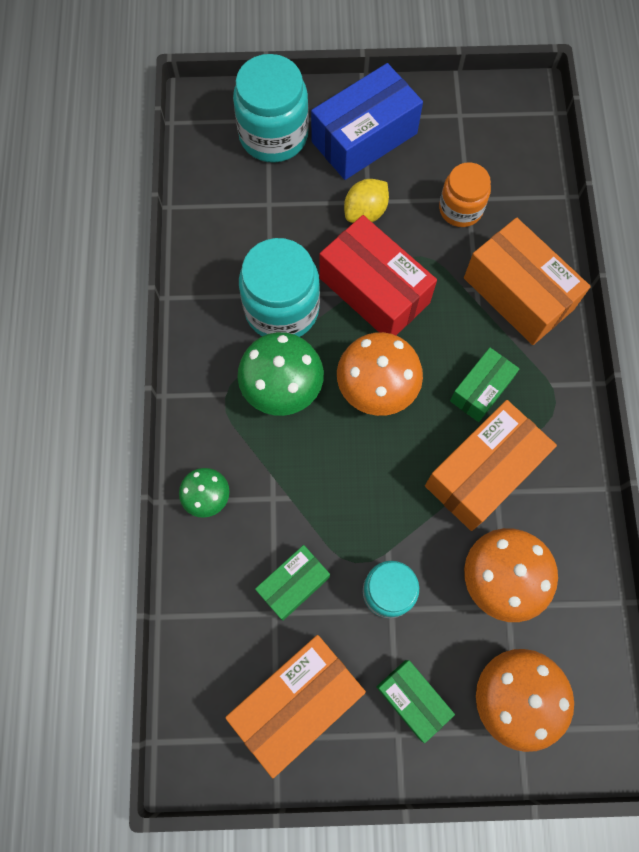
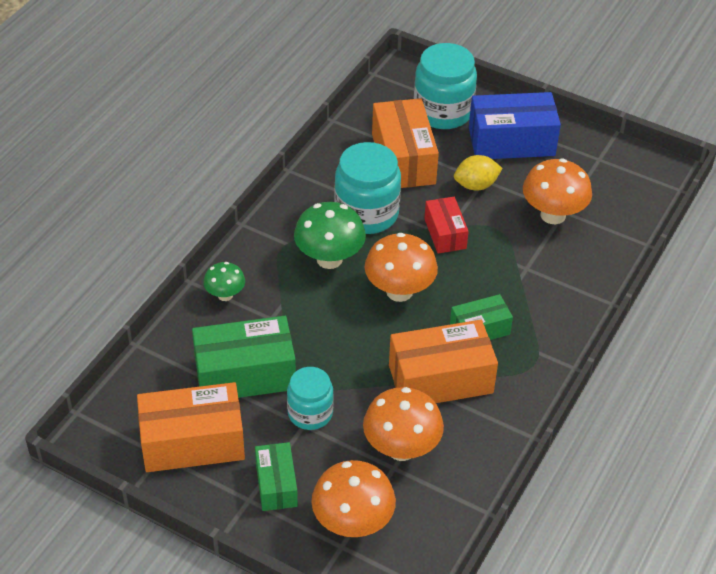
camera: 30 degrees right, 25 degrees down
(293, 584) = (245, 374): green box -> green box, size x1.73
(374, 290) = (445, 233): red box -> red box, size x0.58
(460, 209) = (553, 215): orange jar -> orange mushroom
(518, 294) = (557, 285): orange box -> orange box (403, 159)

